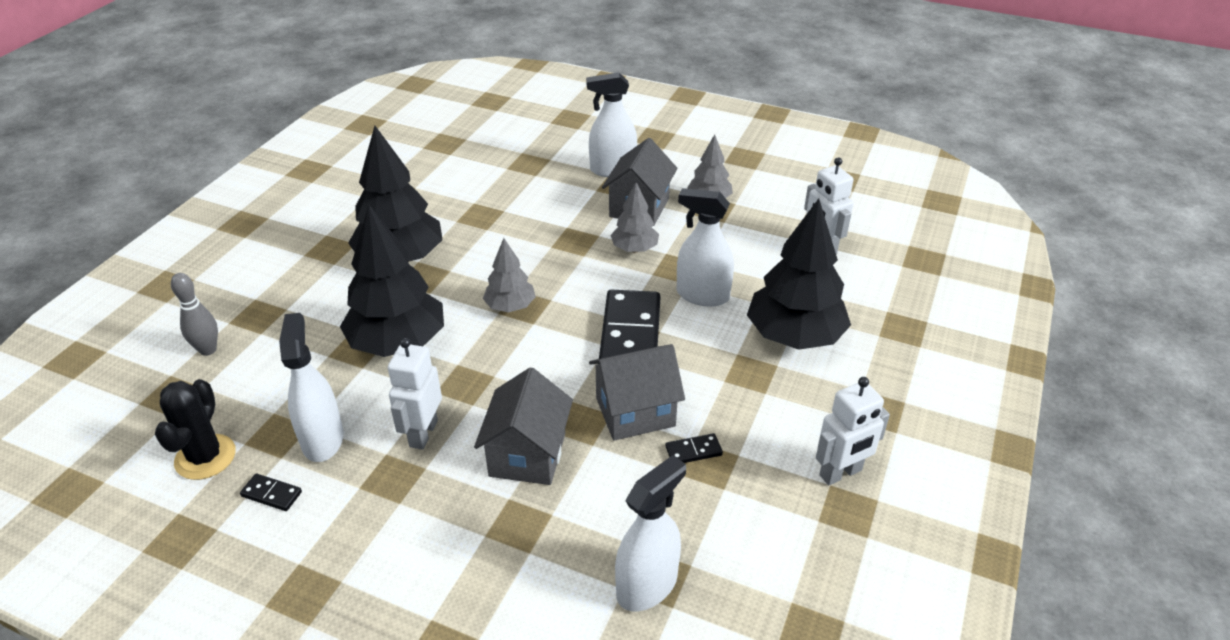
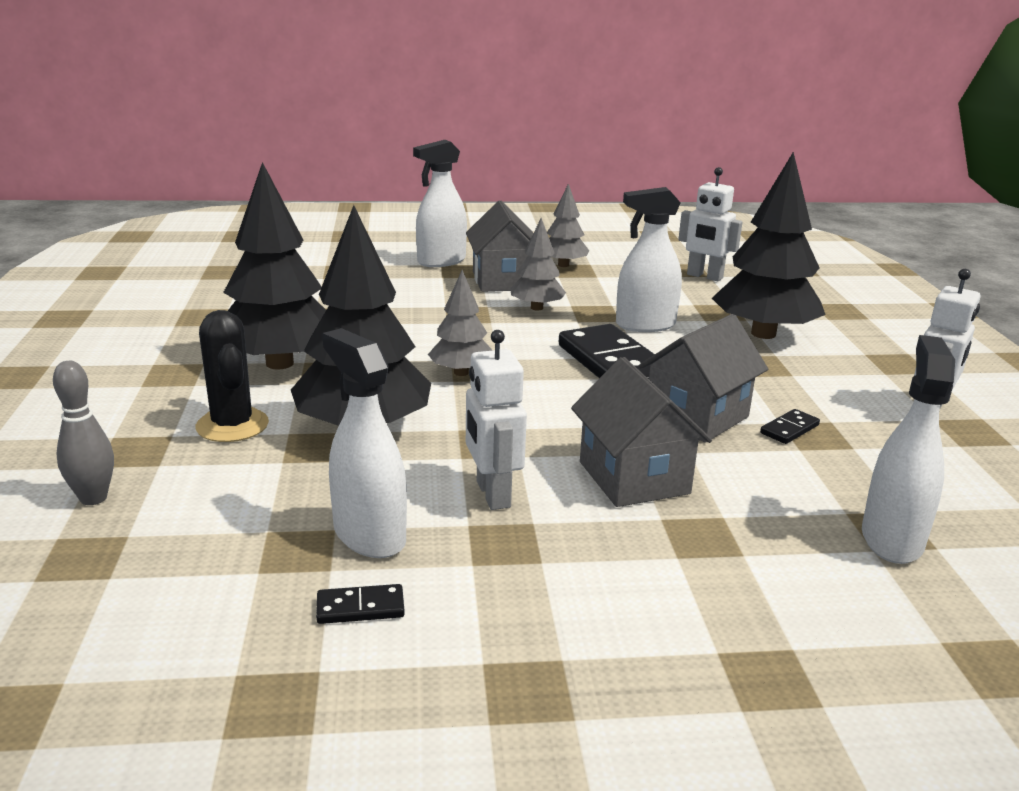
camera: 30 degrees left, 15 degrees down
(205, 457) = (213, 602): black cactus -> black cactus (232, 425)

